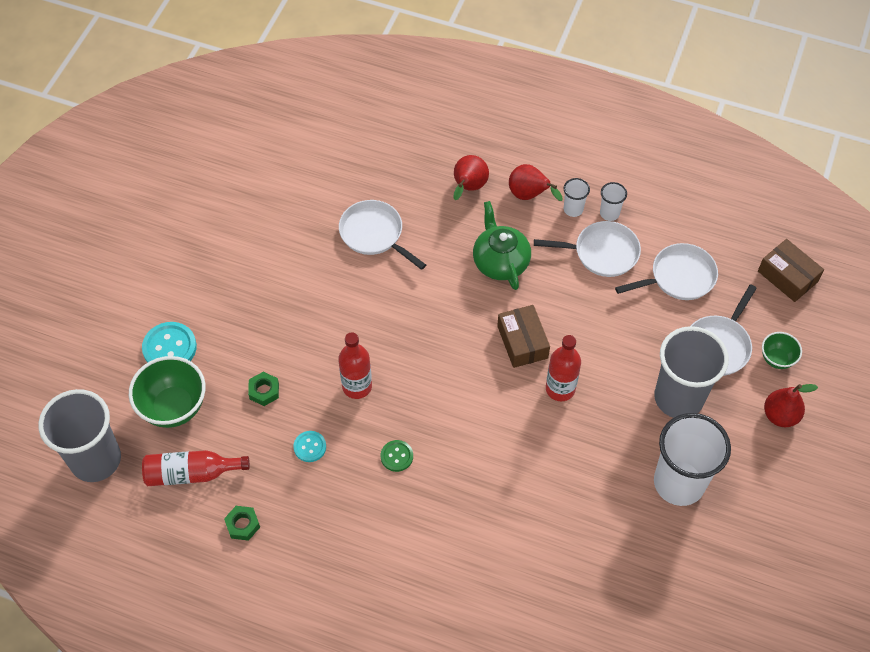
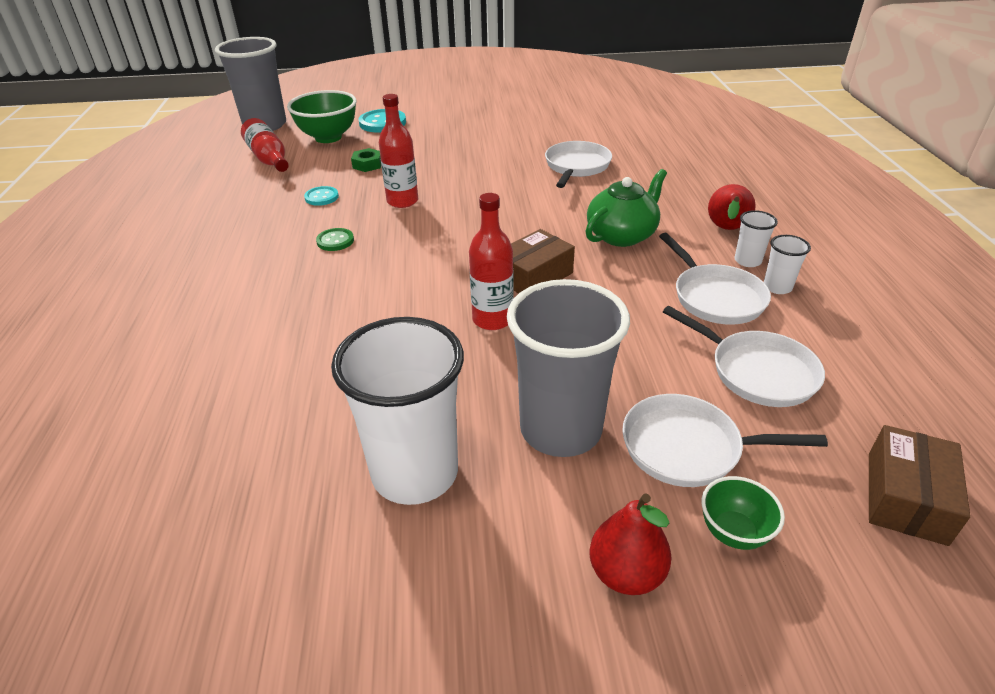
camera: 65 degrees right, 20 degrees down
(242, 525) = (225, 190): green nut -> none
(468, 187) = (688, 195): red pear -> none

